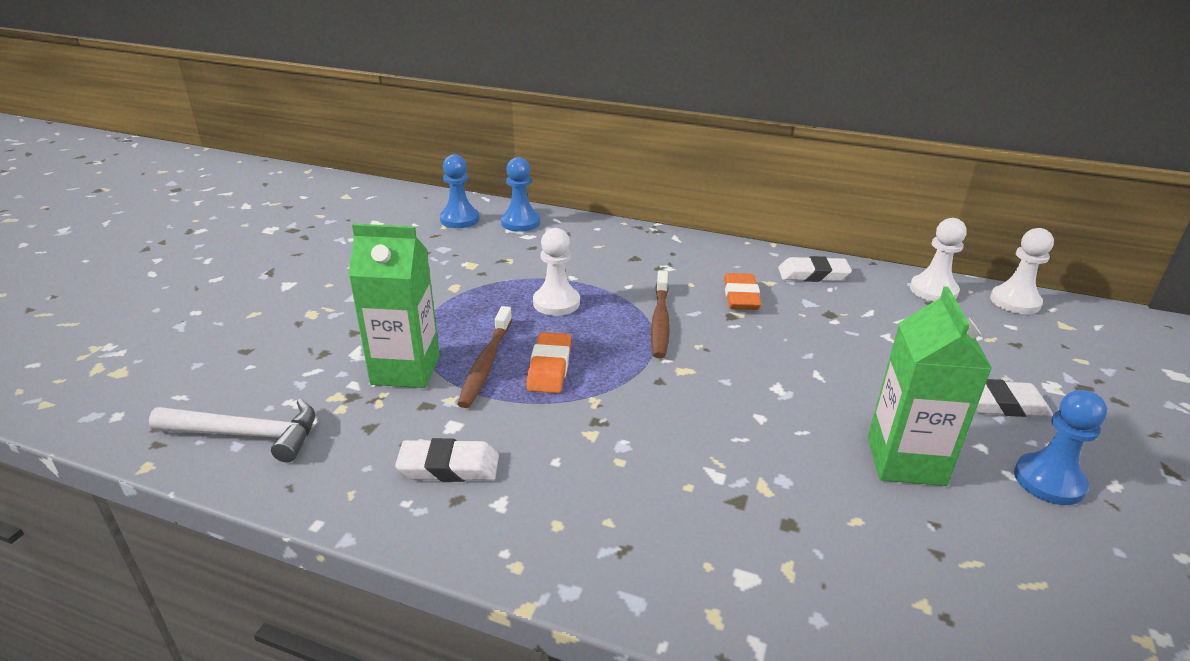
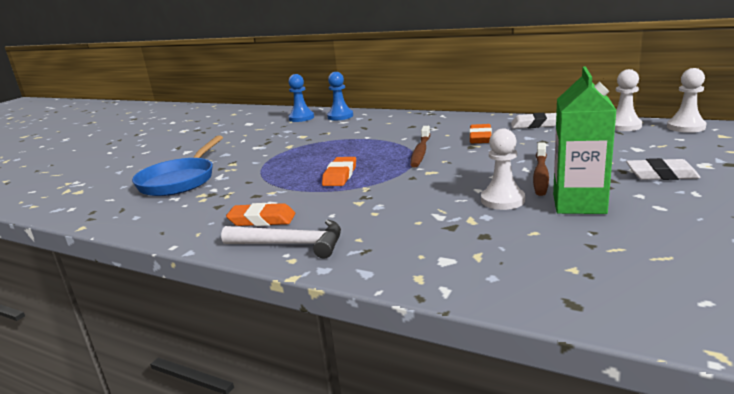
camera: 10 degrees right, 10 degrees down
(248, 435) = (144, 212): white hammer -> white hammer (291, 244)
(292, 358) = (180, 181): none -> blue pan
(405, 370) = (247, 181): green carton -> none
(449, 467) = (262, 220): white eraser -> orange eraser
(486, 363) = (299, 176): brown toothbrush -> brown toothbrush (541, 175)
(556, 303) = (353, 148): white pawn -> white pawn (502, 200)
(1049, 481) = (688, 208): blue pawn -> none

